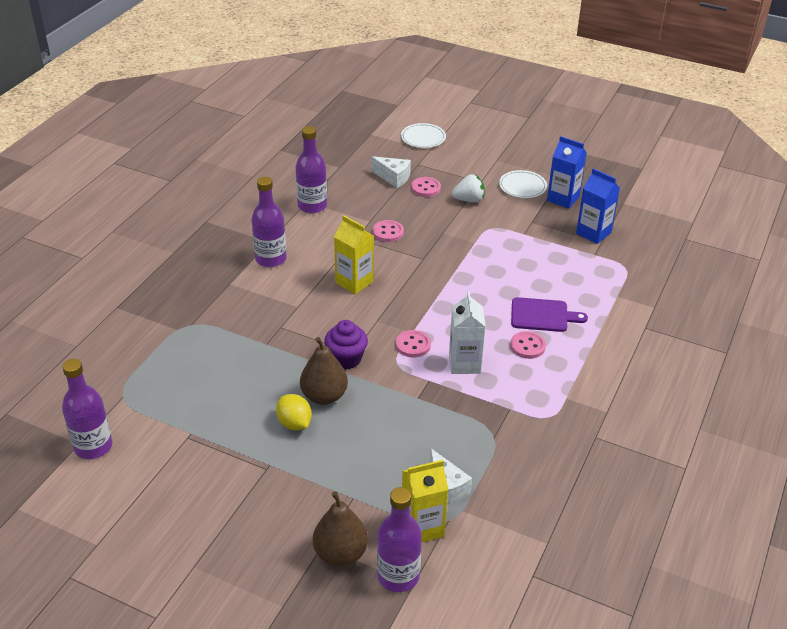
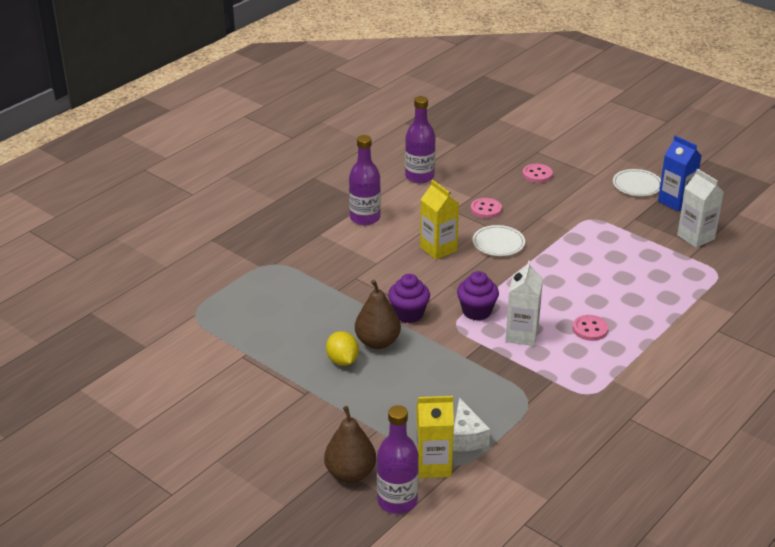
camera: 15 degrees right, 5 degrees down
(93, 446) = (157, 351): purple bottle -> none
(393, 178) = (508, 161): white cheese -> none
(413, 345) = (476, 311): pink button -> purple cupcake
(423, 138) = (550, 128): white plate -> white plate (498, 243)
(469, 200) = (577, 190): white strawberry -> none
(542, 315) = (615, 304): purple cutting board -> none
(593, 233) = (695, 237): blue carton -> white carton

